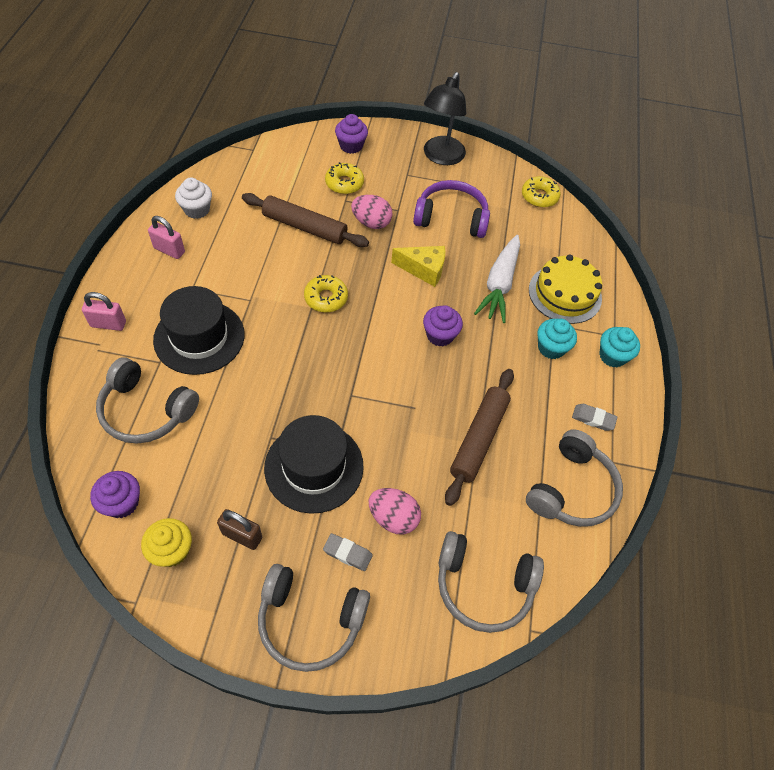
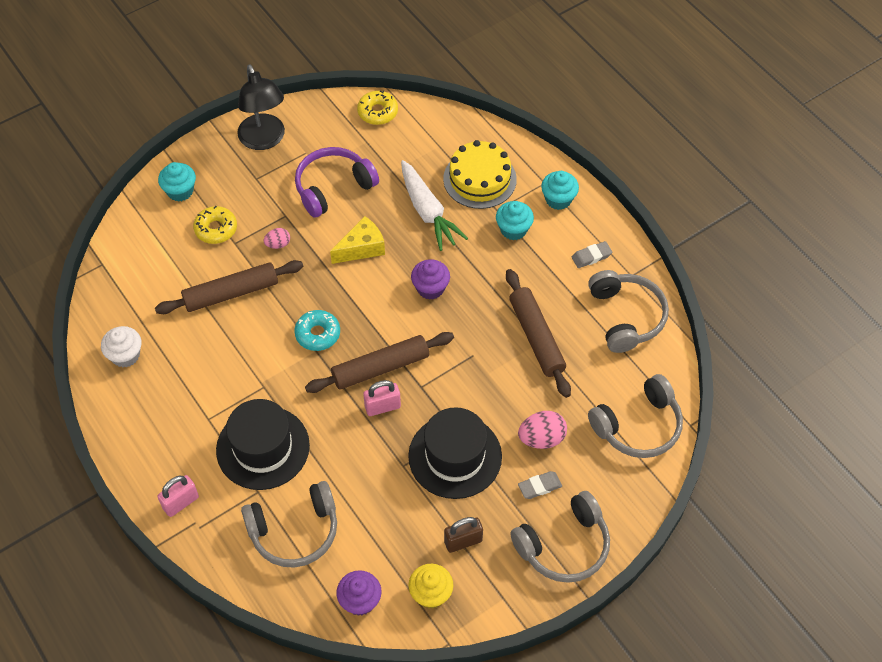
camera: 40 degrees left, 0 degrees up
(169, 250) = (149, 406): pink padlock -> pink padlock (382, 407)
(326, 298) = (318, 334): yellow donut -> turquoise donut
(339, 357) = (380, 368): none -> brown rolling pin
(351, 146) = (180, 191): purple cupcake -> turquoise cupcake
(371, 223) = (278, 244): pink egg -> pink egg, size x0.60

